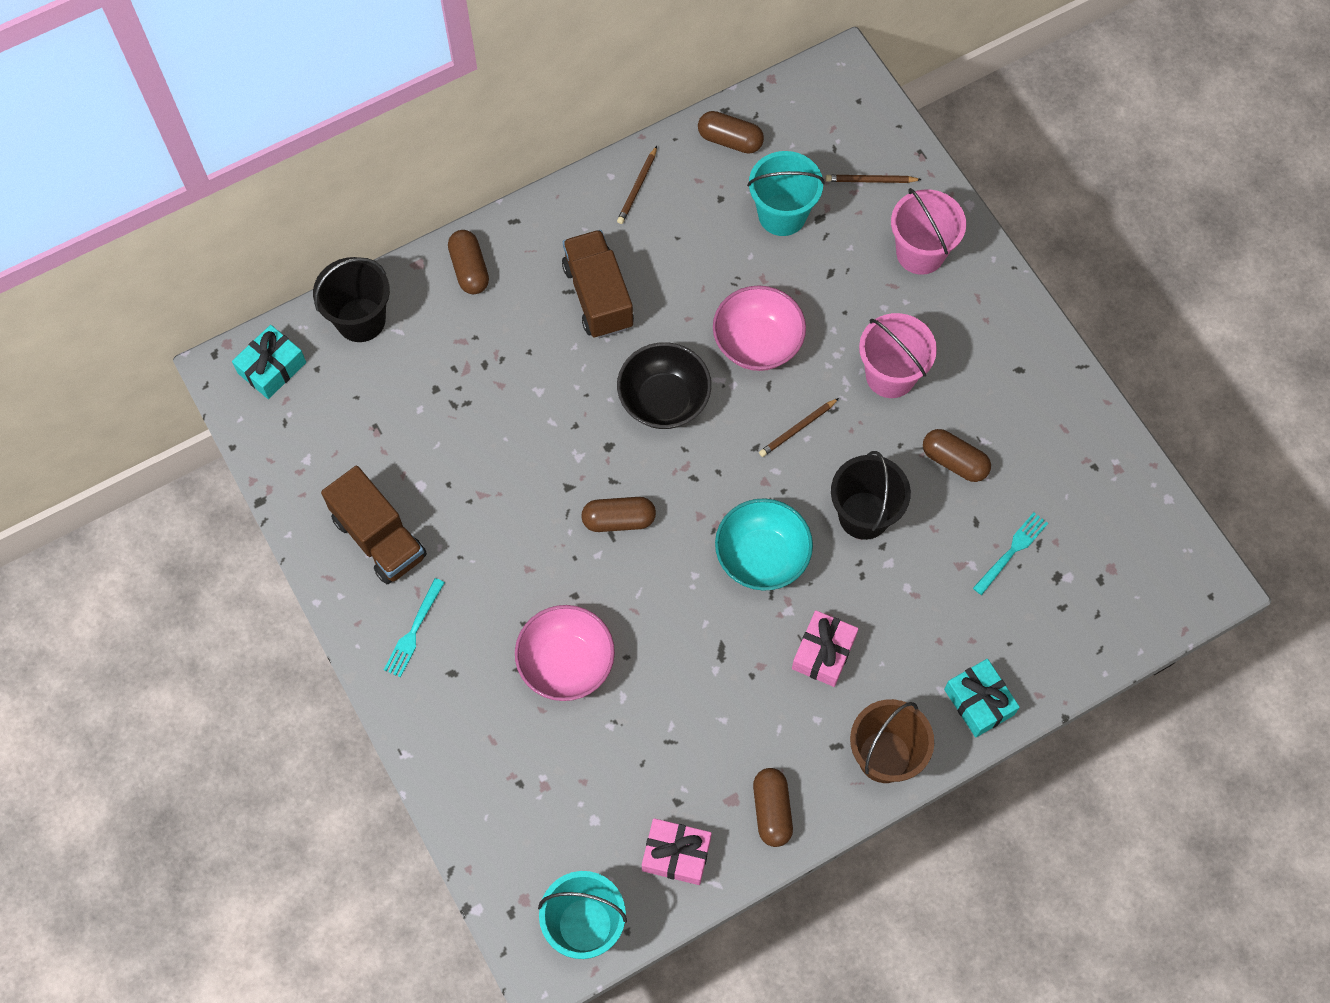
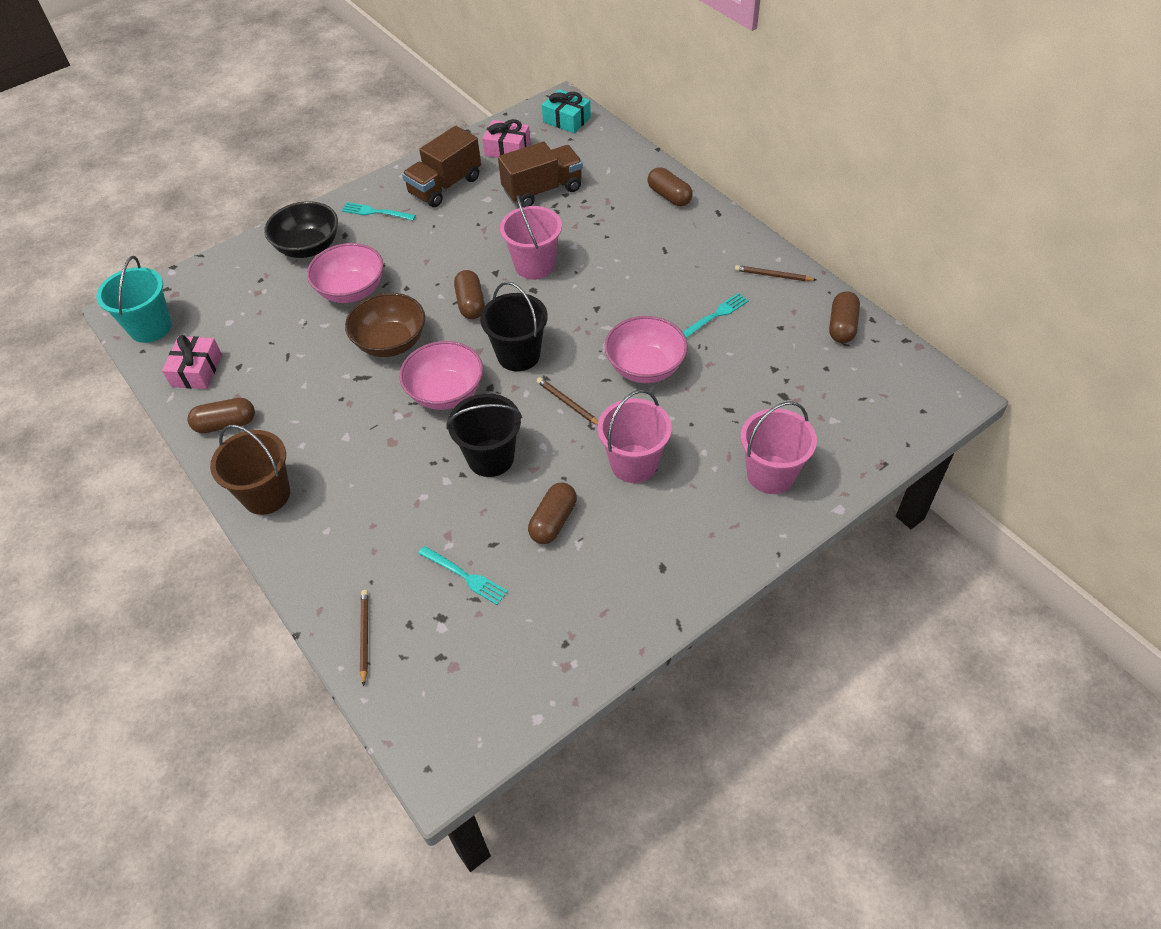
camera: 85 degrees right, 15 degrees down
(361, 320) = (613, 152): black bucket -> black bucket (518, 355)
(469, 269) = (669, 196): brown capsule -> brown capsule turned 75 degrees clockwise
(565, 440) = (534, 265): none -> pink bucket
(598, 296) = (664, 266): brown truck -> brown truck (542, 190)
(664, 400) = (579, 316): black bowl -> black bowl (308, 247)
(669, 616) = (391, 342): none -> brown bowl
(690, 258) = (716, 315): none -> turquoise fork
(762, 556) = (446, 393): turquoise bowl -> pink bowl
(782, 215) = (778, 369): turquoise bucket -> none
(823, 653) = (360, 443): pink gift -> pink gift (507, 149)
(871, 180) = (837, 429): brown pencil -> brown pencil (364, 636)
(979, 702) = (313, 561): turquoise gift -> none

